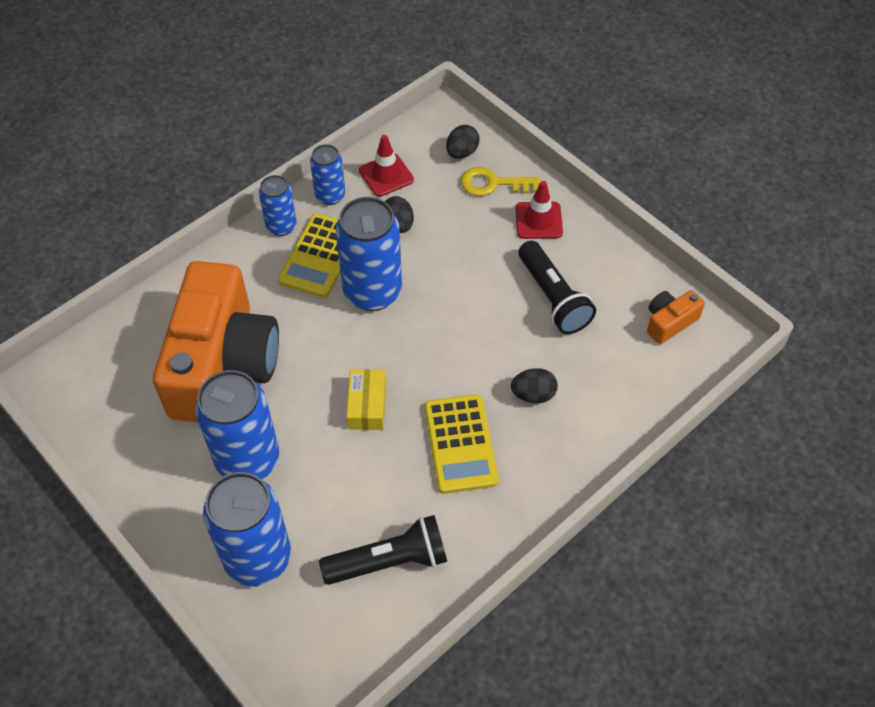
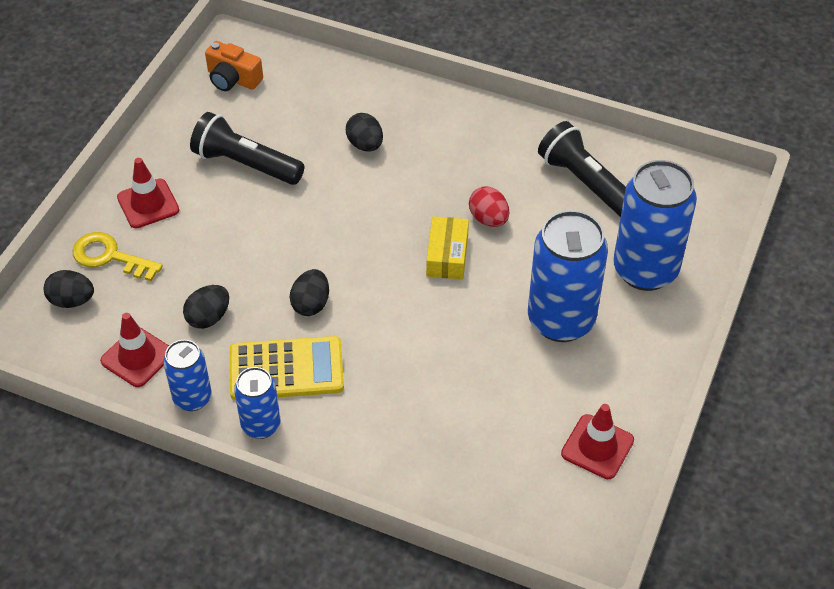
camera: 115 degrees left, 5 degrees down
(117, 427) = (597, 447): none -> red traffic cone
(223, 364) = (471, 392): orange camera -> none
(367, 405) = (447, 255): yellow box -> yellow box turned 60 degrees counterclockwise
(372, 292) = (311, 304): blue can -> black egg
(390, 456) = (488, 219): none -> red egg
(460, 444) = (446, 176): yellow calculator -> none
(493, 184) = (110, 257): yellow key -> yellow key turned 135 degrees clockwise
(552, 298) = (246, 164): black flashlight -> black flashlight turned 105 degrees counterclockwise

